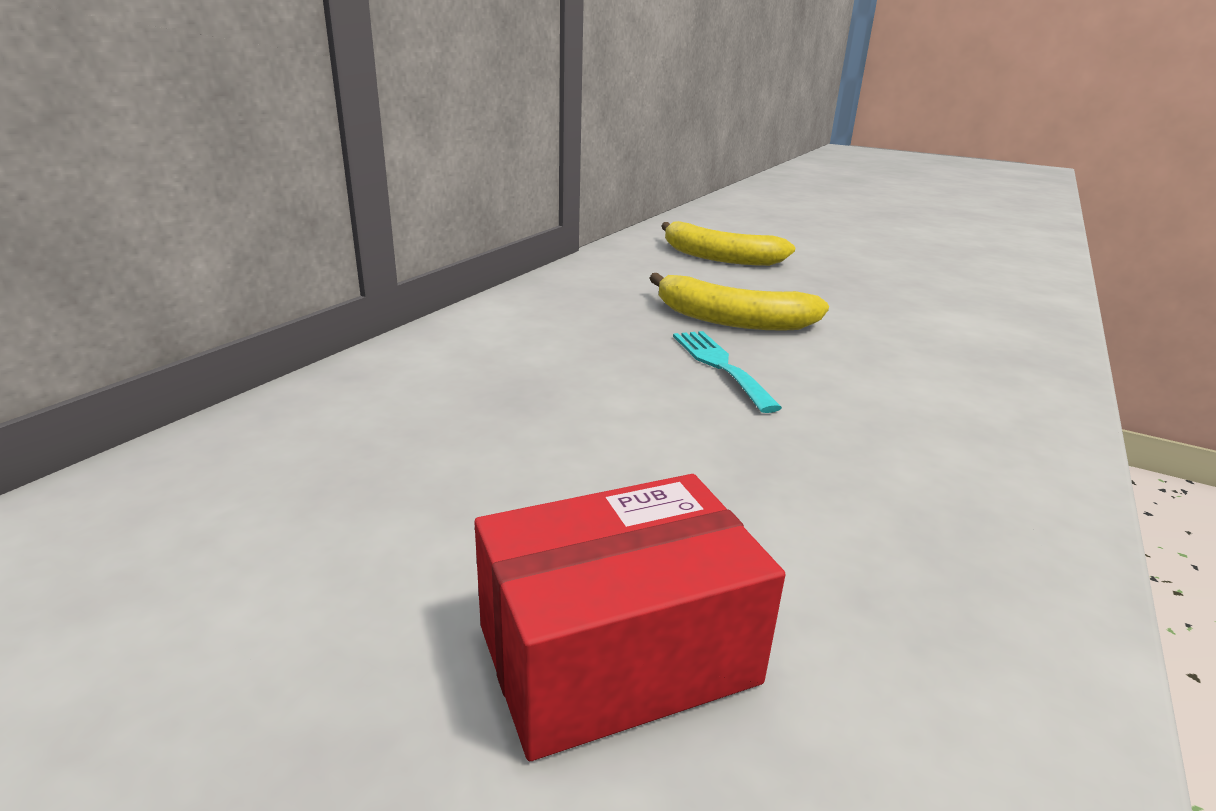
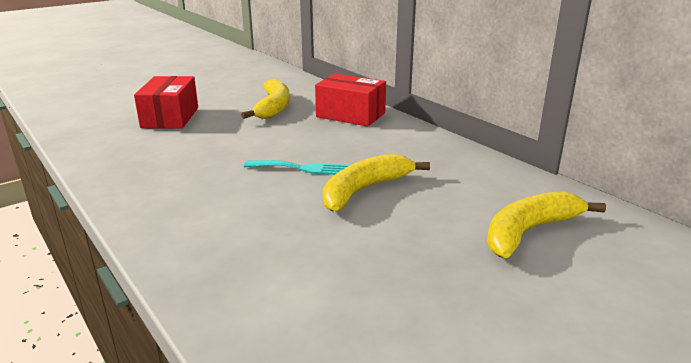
camera: 115 degrees right, 0 degrees up
(418, 469) = (273, 107): none -> yellow banana
(437, 367) = (350, 115): none -> red box

